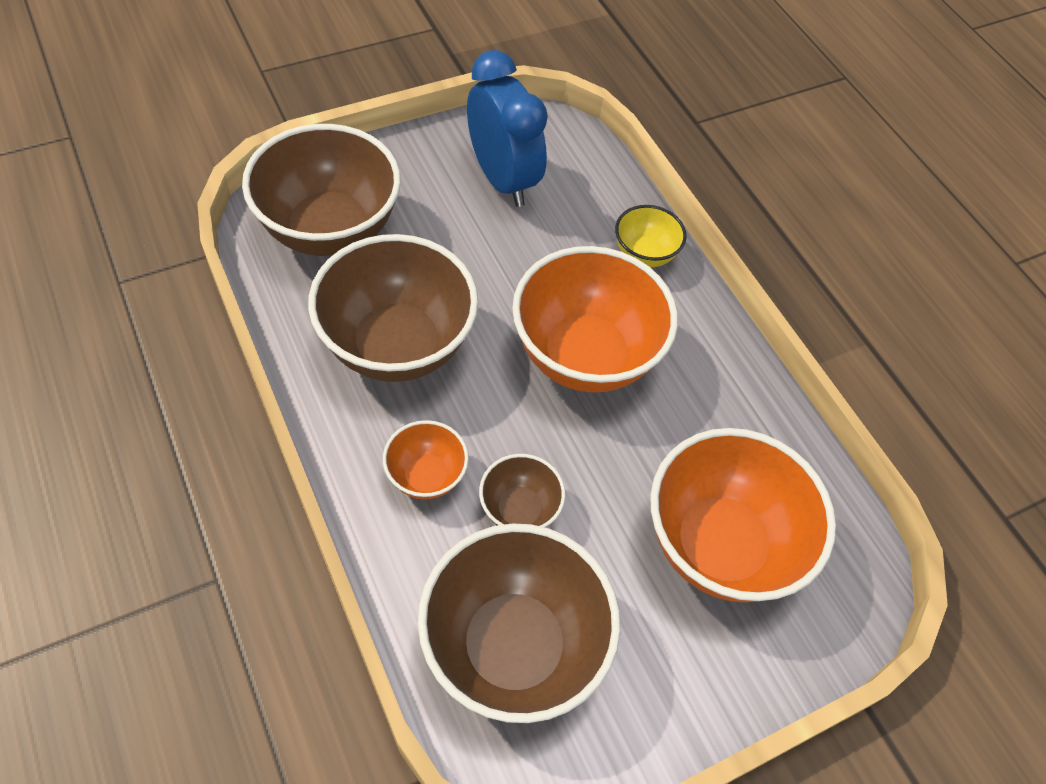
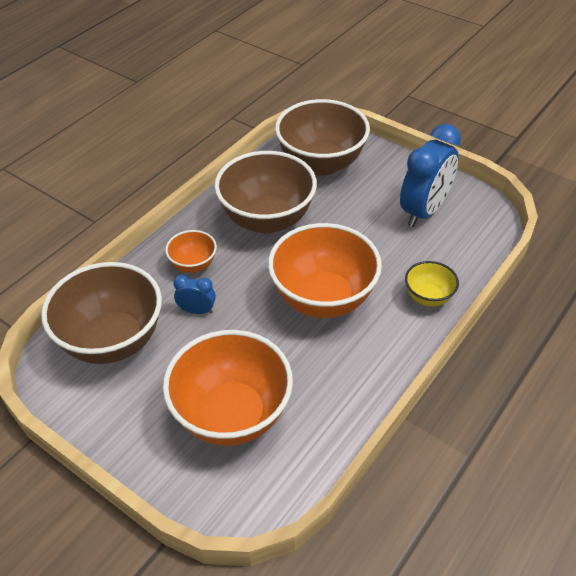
camera: 70 degrees right, 10 degrees down
(519, 509) = (197, 310): brown bowl -> blue clock

